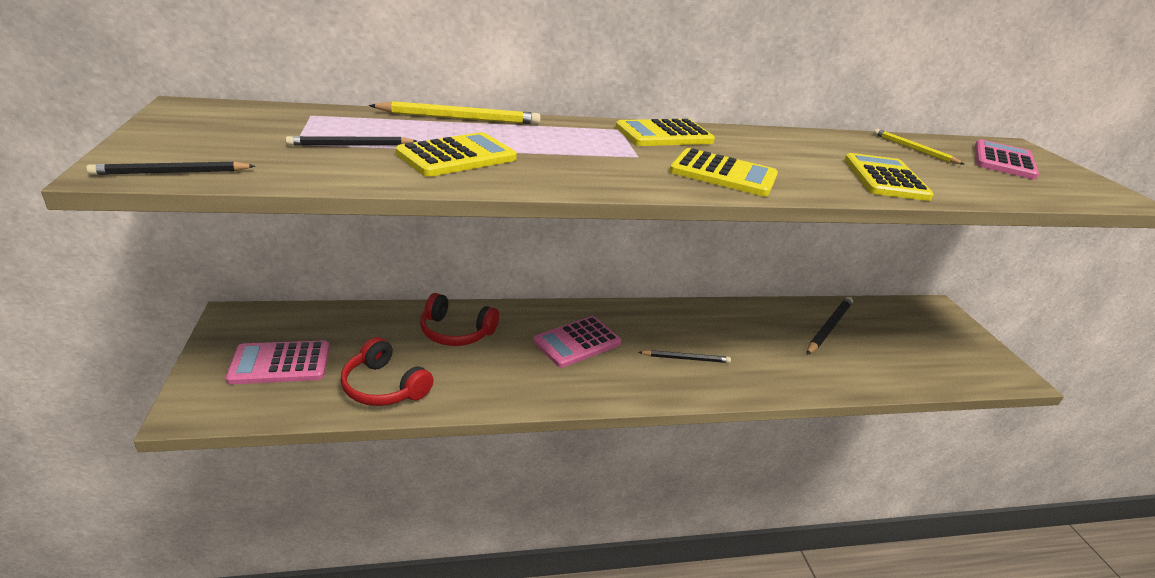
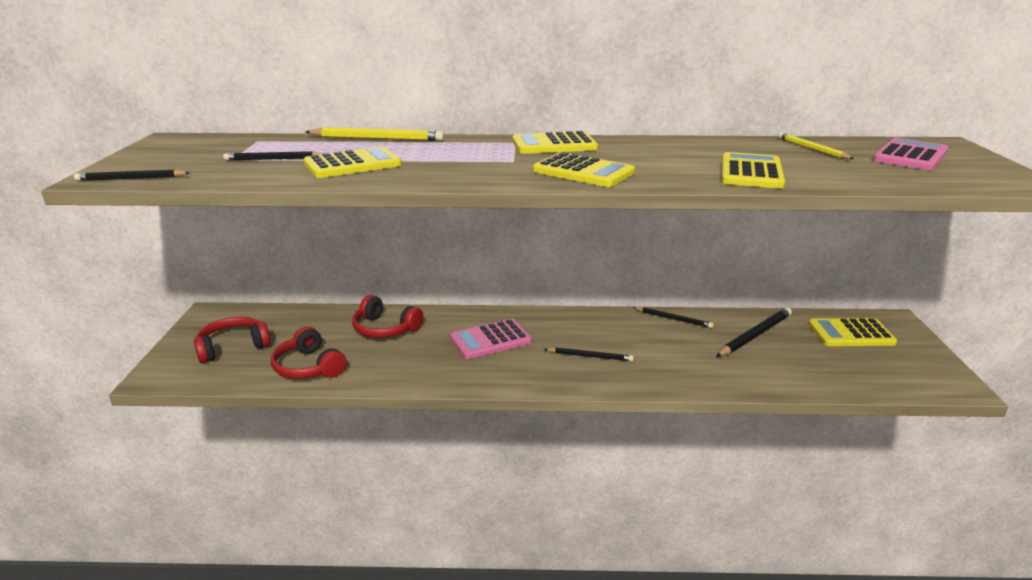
camera: 15 degrees right, 5 degrees down
(280, 363) = (233, 347): pink calculator -> red headphones
(748, 311) = (673, 319): none -> black pencil
(909, 323) = (851, 333): none -> yellow calculator

